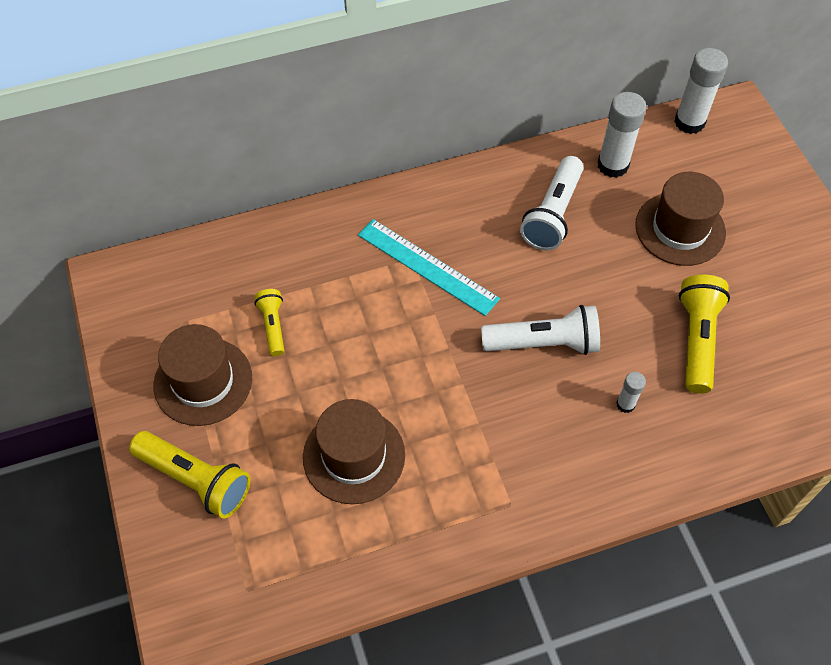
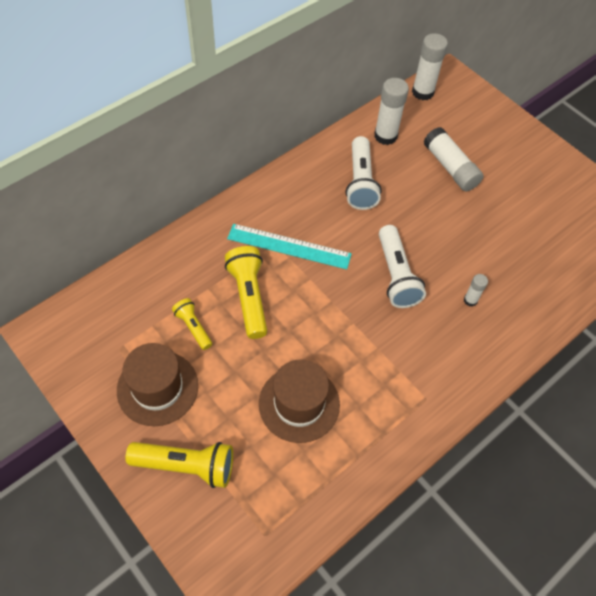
camera: 25 degrees left, 0 degrees up
(544, 343) = (396, 275): white flashlight -> white flashlight turned 105 degrees clockwise
(680, 229) = (450, 167): brown hat -> white glue stick
(696, 339) = (495, 240): yellow flashlight -> yellow flashlight (248, 297)

